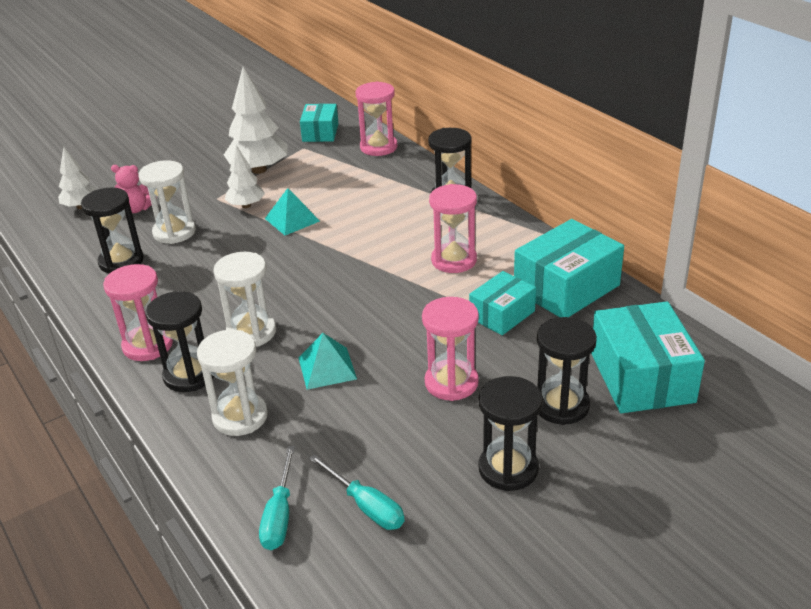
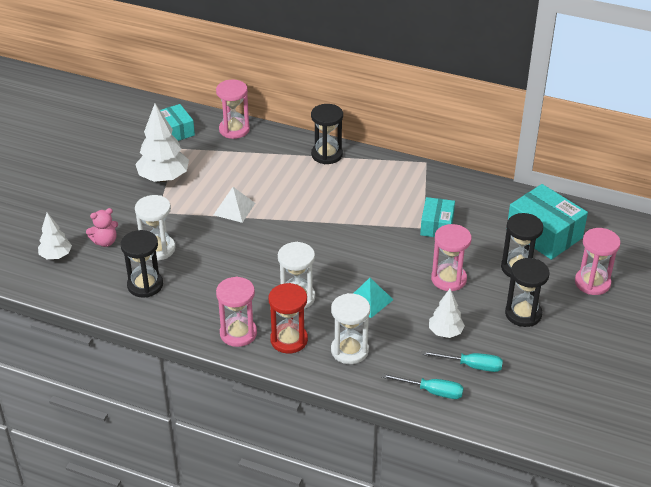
camera: 35 degrees left, 5 degrees up
(189, 375) = (289, 340): black hourglass -> red hourglass
(246, 205) = (187, 210): white tree -> white tree (445, 332)
(280, 515) = (431, 391): turquoise screwdriver -> turquoise screwdriver turned 45 degrees counterclockwise
(292, 219) = (234, 209): turquoise pyramid -> white pyramid
(454, 260) = (373, 200): pink hourglass -> pink hourglass (592, 283)
(566, 288) = (457, 194): turquoise box -> none

